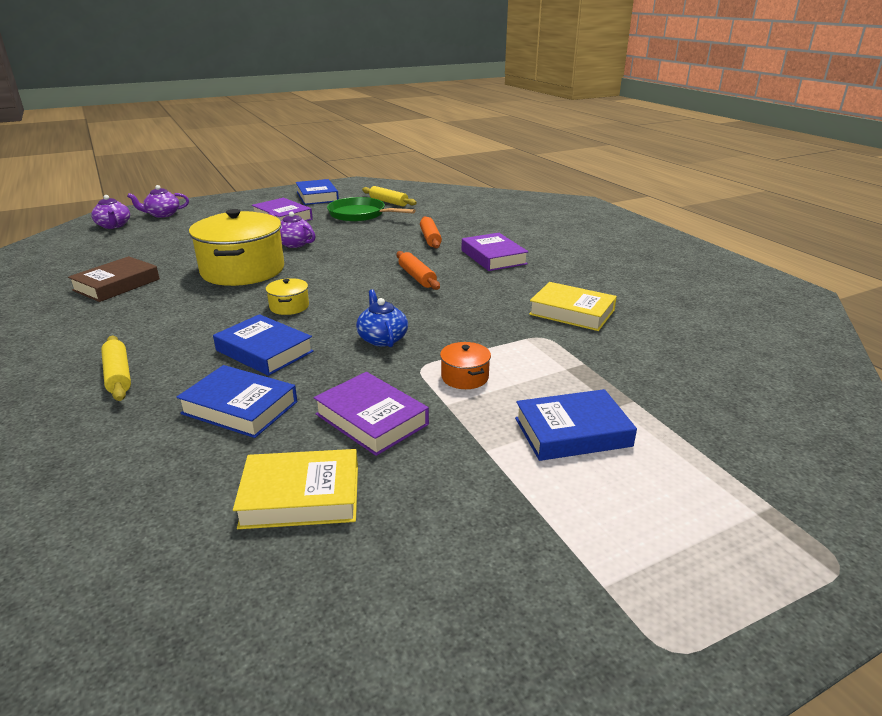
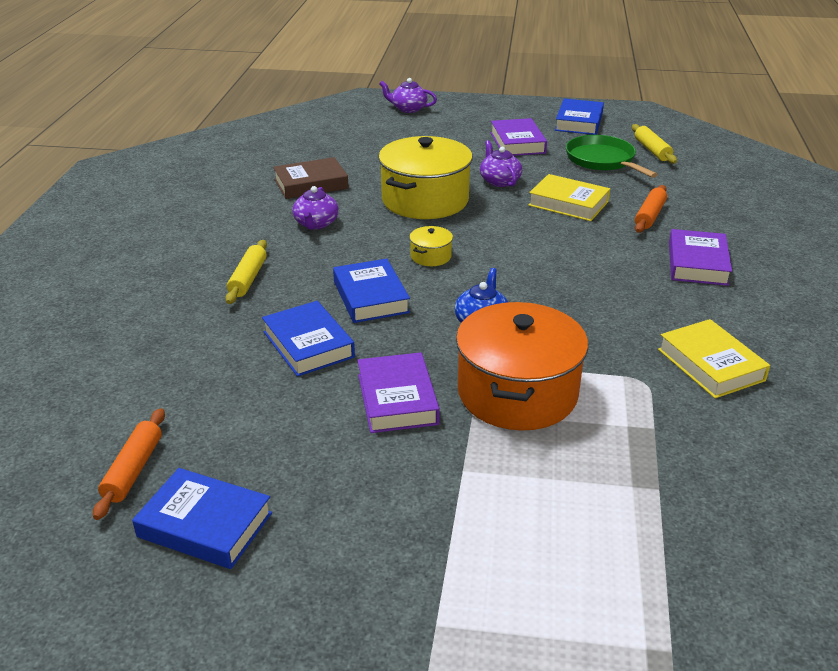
camera: 35 degrees right, 5 degrees up
(114, 225) = (357, 112): purple teapot -> purple teapot (316, 224)
(301, 496) = (288, 440): yellow book -> yellow book (568, 203)
(417, 277) = (585, 262): orange rolling pin -> orange rolling pin (133, 470)
(464, 377) = (517, 393): orange pot -> orange pot, size x2.36
(572, 432) = (559, 490): blue book -> blue book (205, 525)

